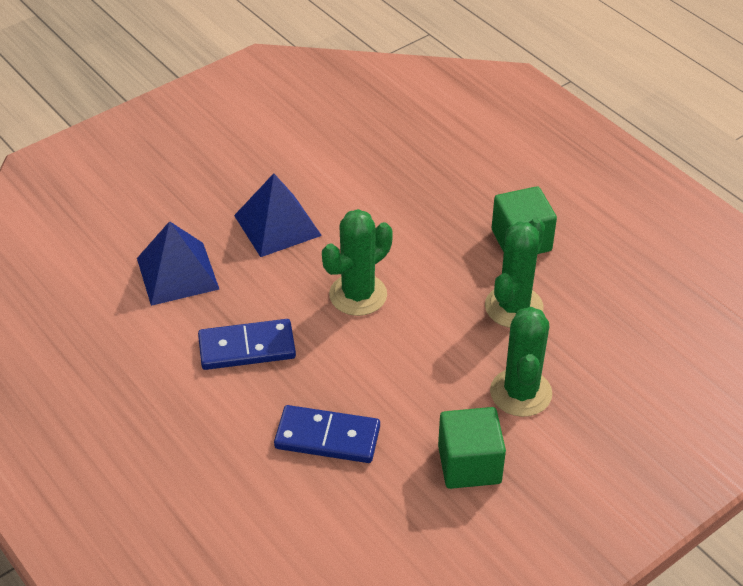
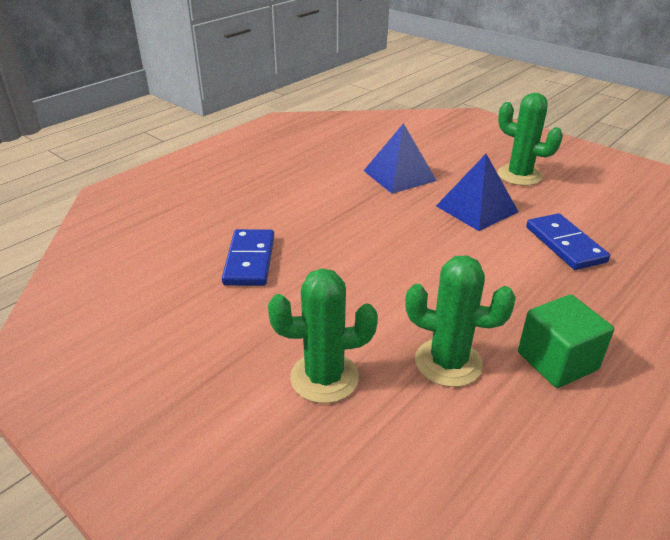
camera: 80 degrees right, 10 degrees down
(247, 347) = (335, 212): blue domino -> blue domino (565, 244)
(358, 295) = (416, 258): green cactus -> green cactus (519, 175)
(469, 464) = (225, 346): green cube -> none

